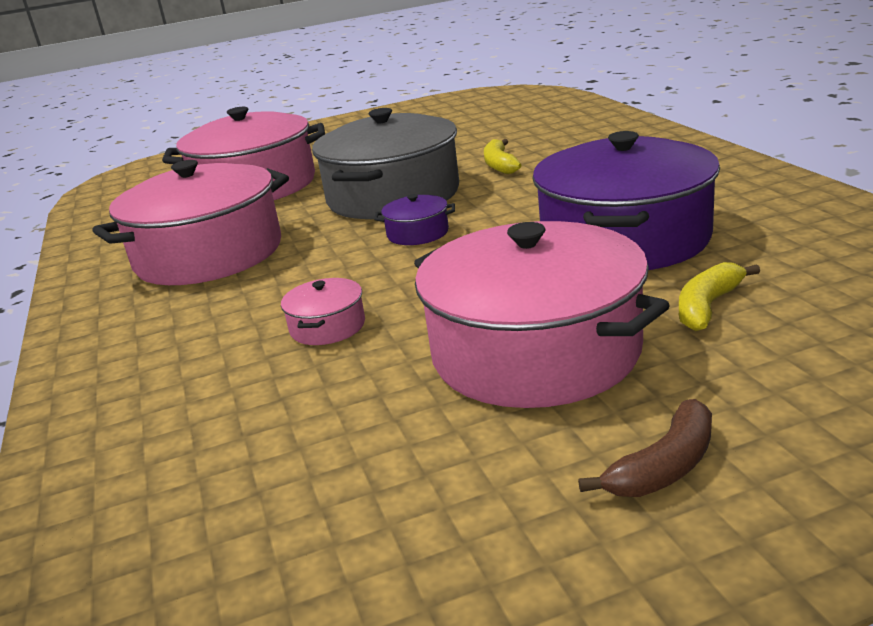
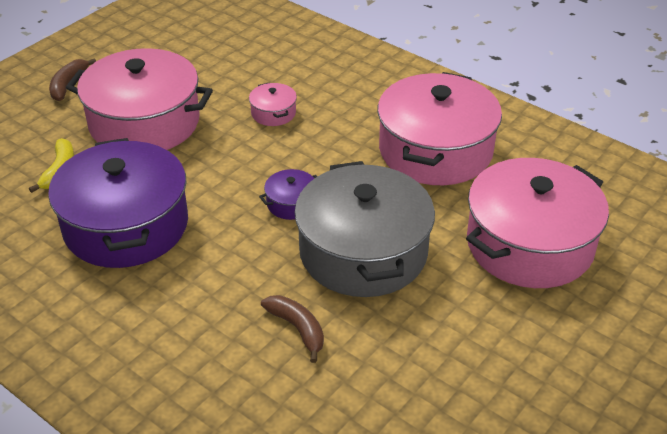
camera: 145 degrees right, 15 degrees up
(500, 165) = (297, 329): yellow banana -> brown banana

